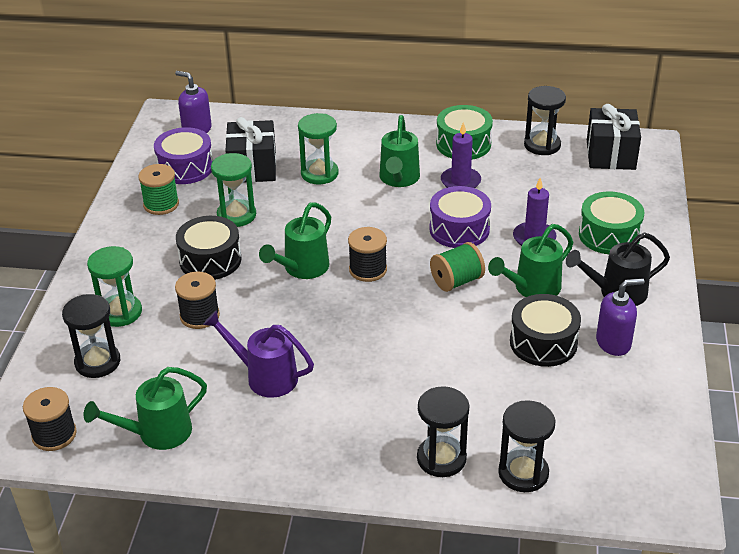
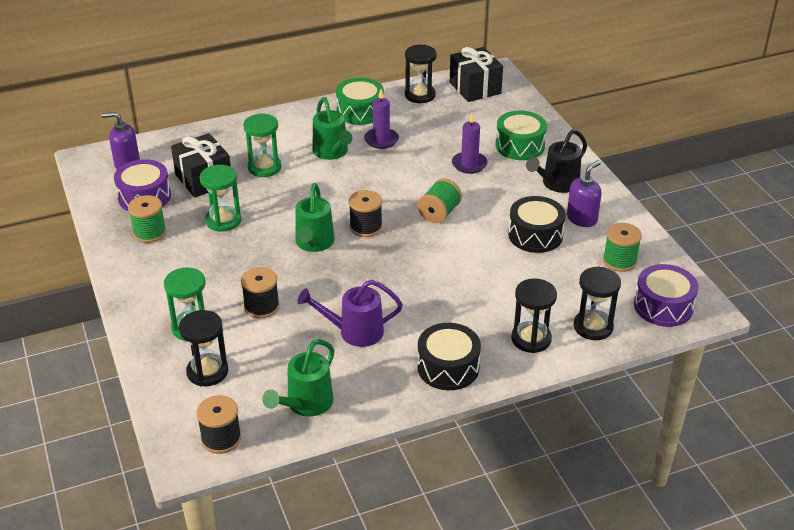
camera: 30 degrees left, 0 degrees up
(210, 260) = (232, 262): black drum -> black drum (448, 367)
(459, 229) = (410, 175): purple drum -> purple drum (663, 306)
(532, 288) = (497, 200): green watering can -> none
(618, 408) = (619, 261): none -> green spool

